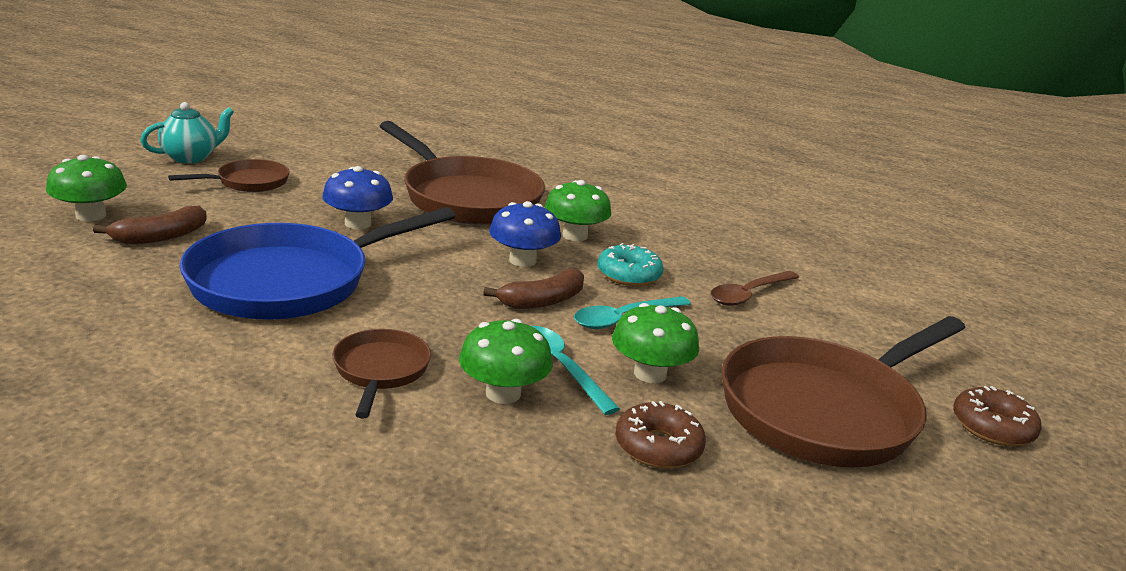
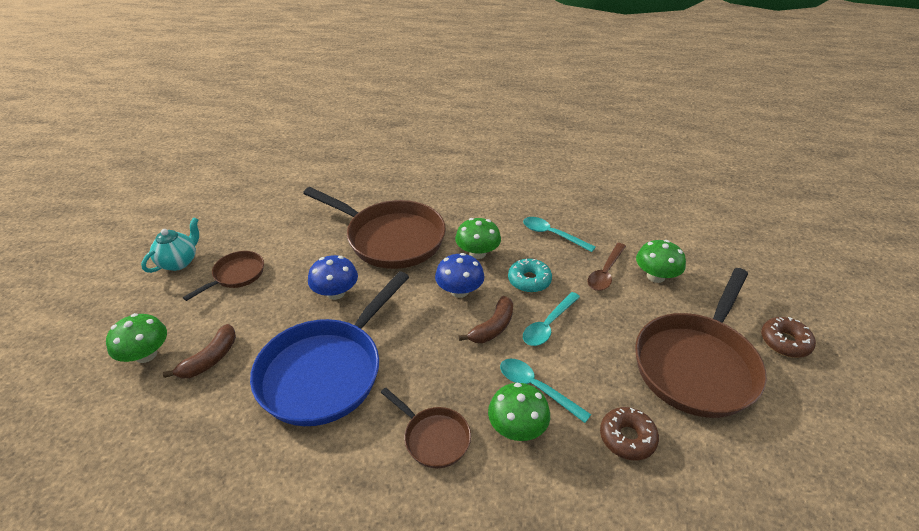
camera: 15 degrees left, 15 degrees up
(380, 371) = (433, 438): brown pan -> brown pan turned 150 degrees clockwise
(650, 374) = (589, 372): green mushroom -> green mushroom (655, 276)
(696, 244) = (552, 235): none -> turquoise spoon

